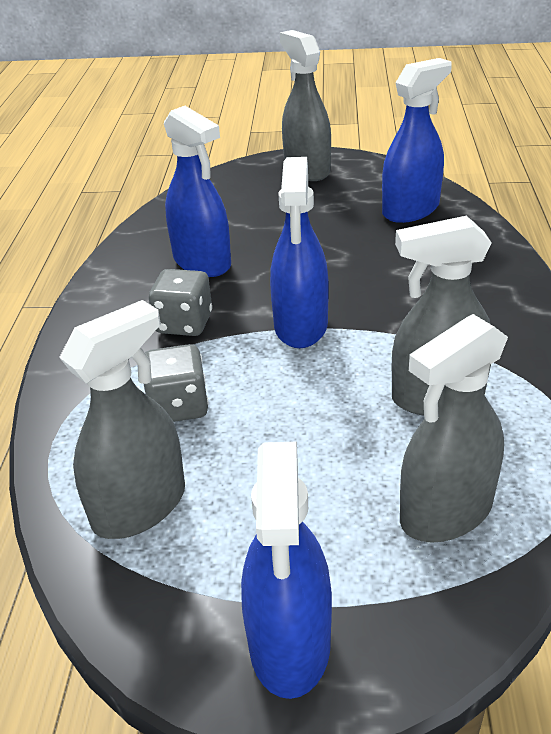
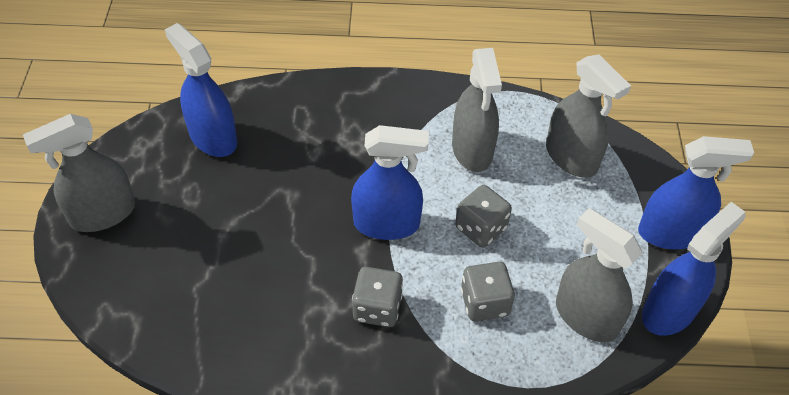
camera: 95 degrees left, 15 degrees up
(202, 262) = (277, 301): blue spray bottle -> blue spray bottle (669, 311)
(296, 404) = (480, 228): none -> grey dice

